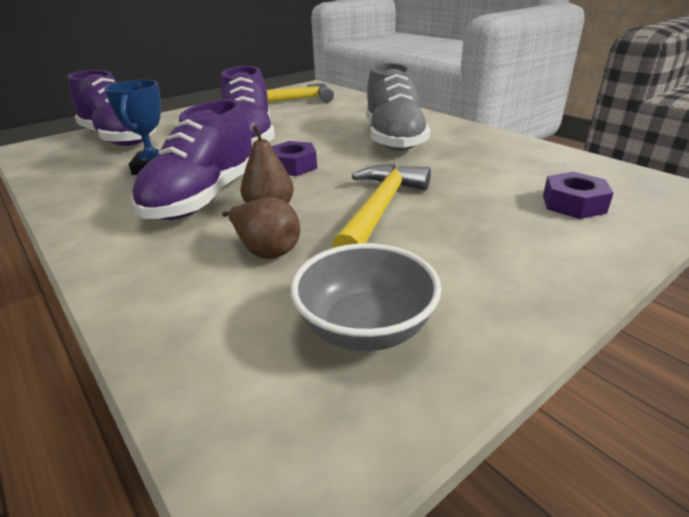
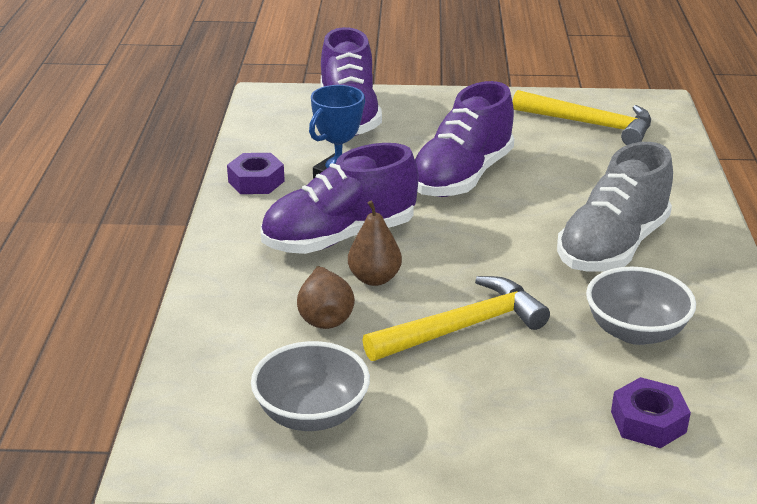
camera: 40 degrees right, 0 degrees up
(293, 166) = (458, 236): purple nut -> purple nut (256, 181)
(478, 167) = (635, 331): none -> grey bowl

